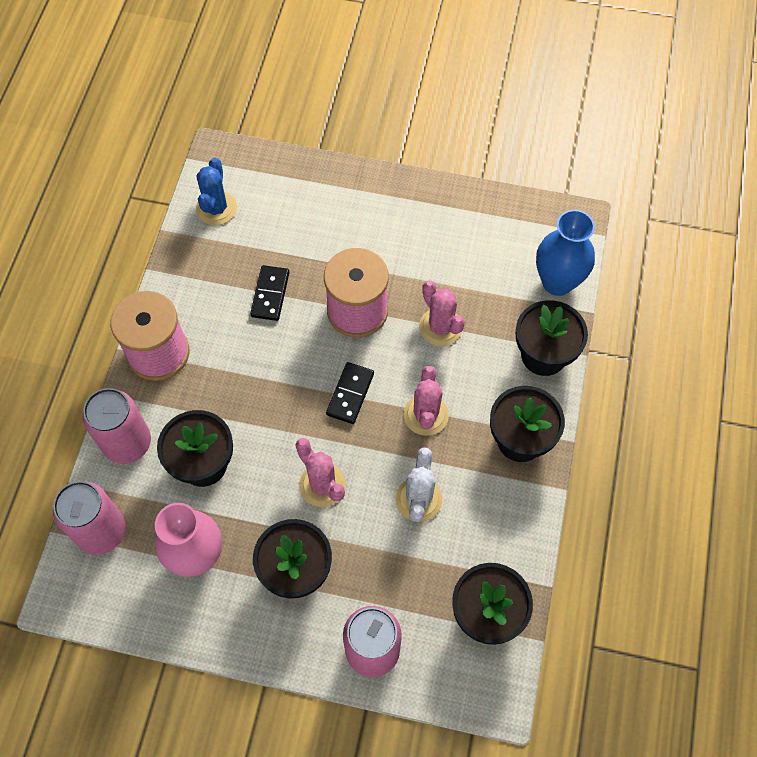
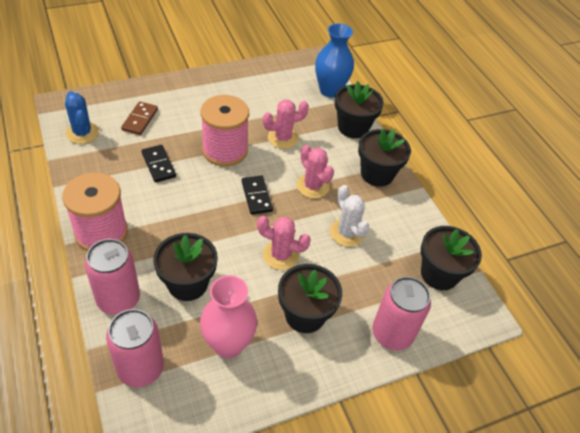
camera: 40 degrees left, 15 degrees down
(290, 219) = (140, 120): none -> brown domino
(440, 327) = (283, 138): pink cactus -> pink cactus turned 45 degrees counterclockwise

